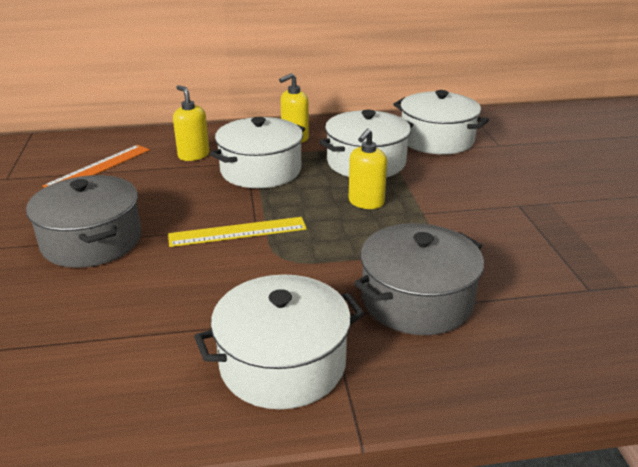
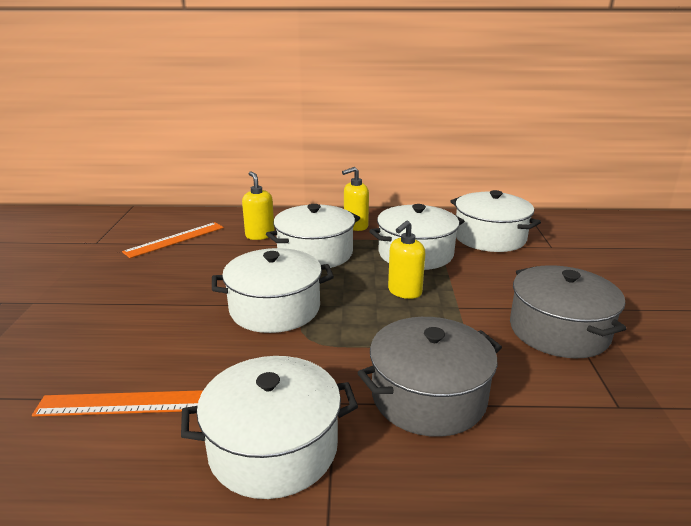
camera: 10 degrees right, 5 degrees down
(92, 241) = (143, 305): grey pot -> grey pot (558, 330)
(113, 341) = (123, 403): none -> orange ruler
(237, 232) = (275, 308): yellow ruler -> white pot

